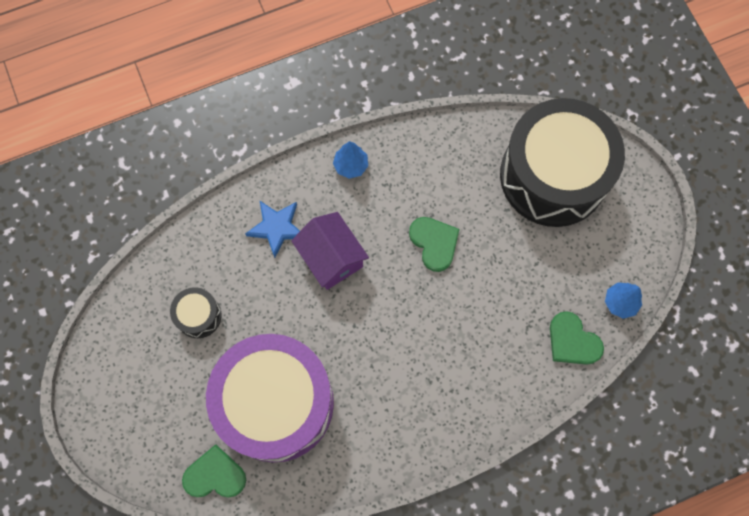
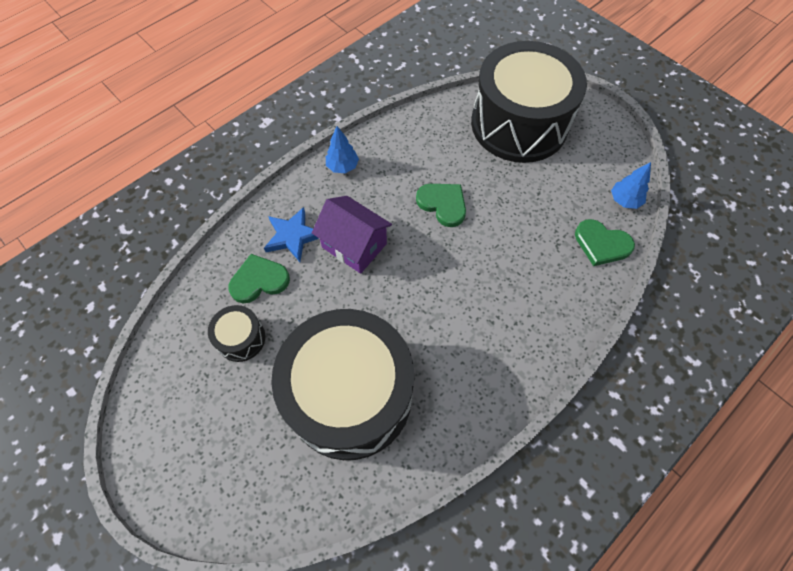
camera: 20 degrees left, 10 degrees down
(215, 475) = (310, 494): green heart -> green heart (259, 280)
(276, 403) = (350, 395): purple drum -> black drum

